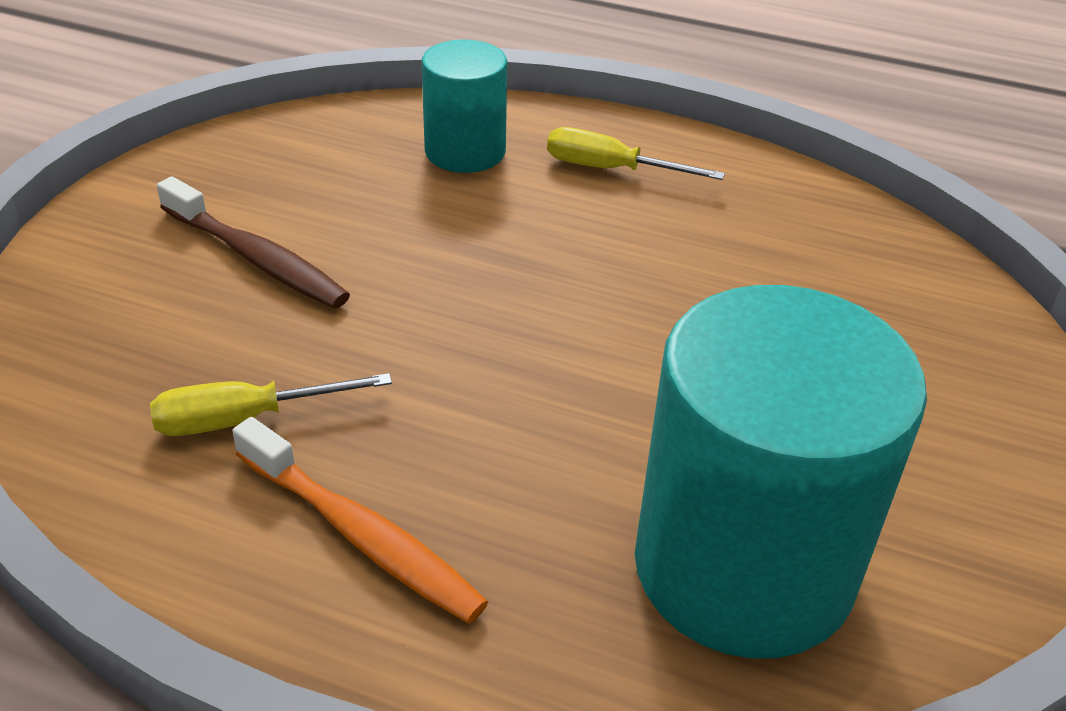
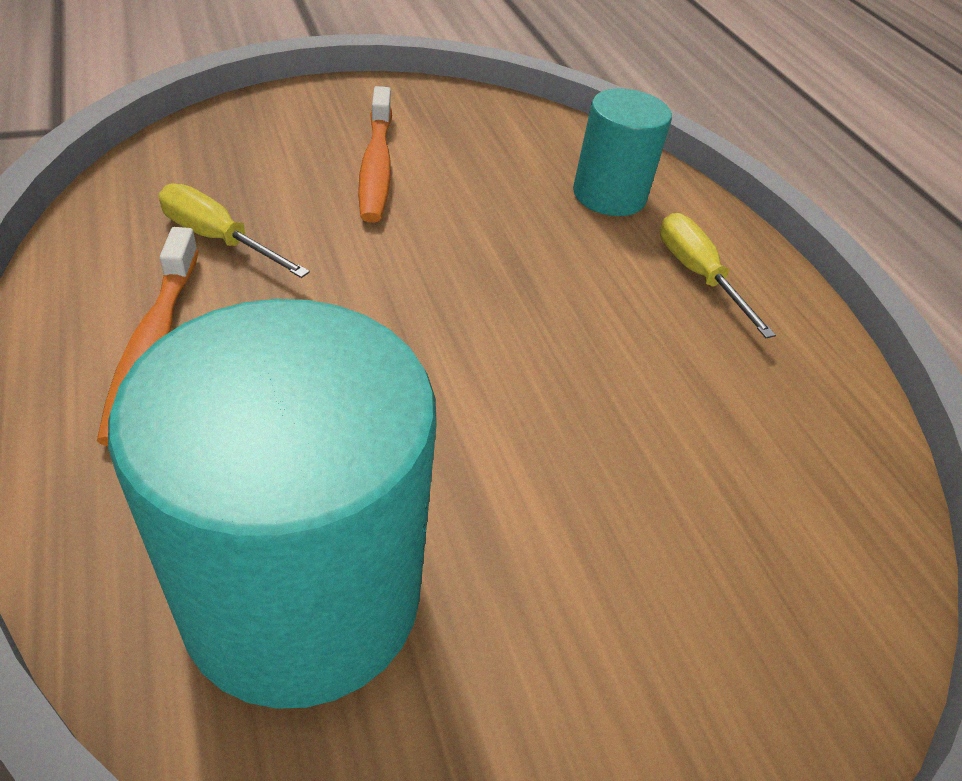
camera: 45 degrees right, 5 degrees up
(257, 258) = (376, 166): brown toothbrush -> orange toothbrush

